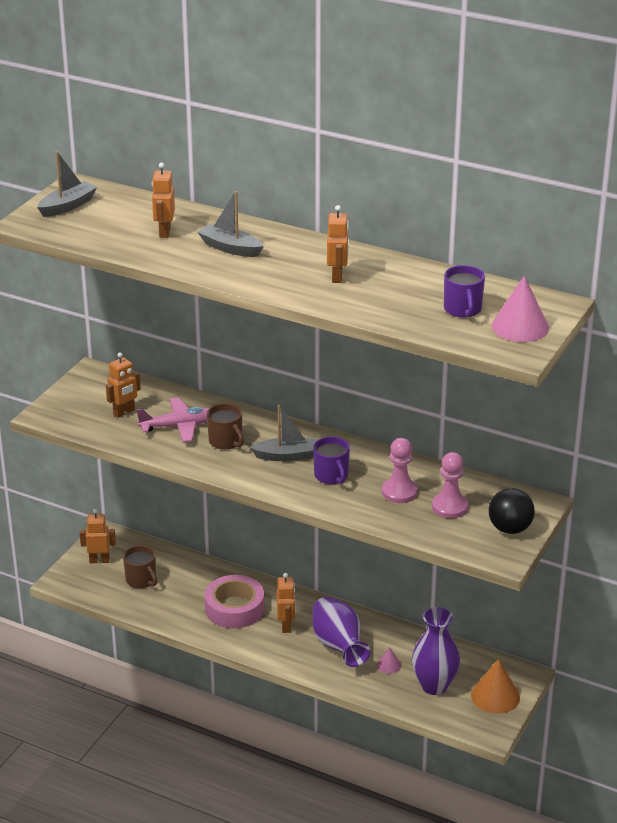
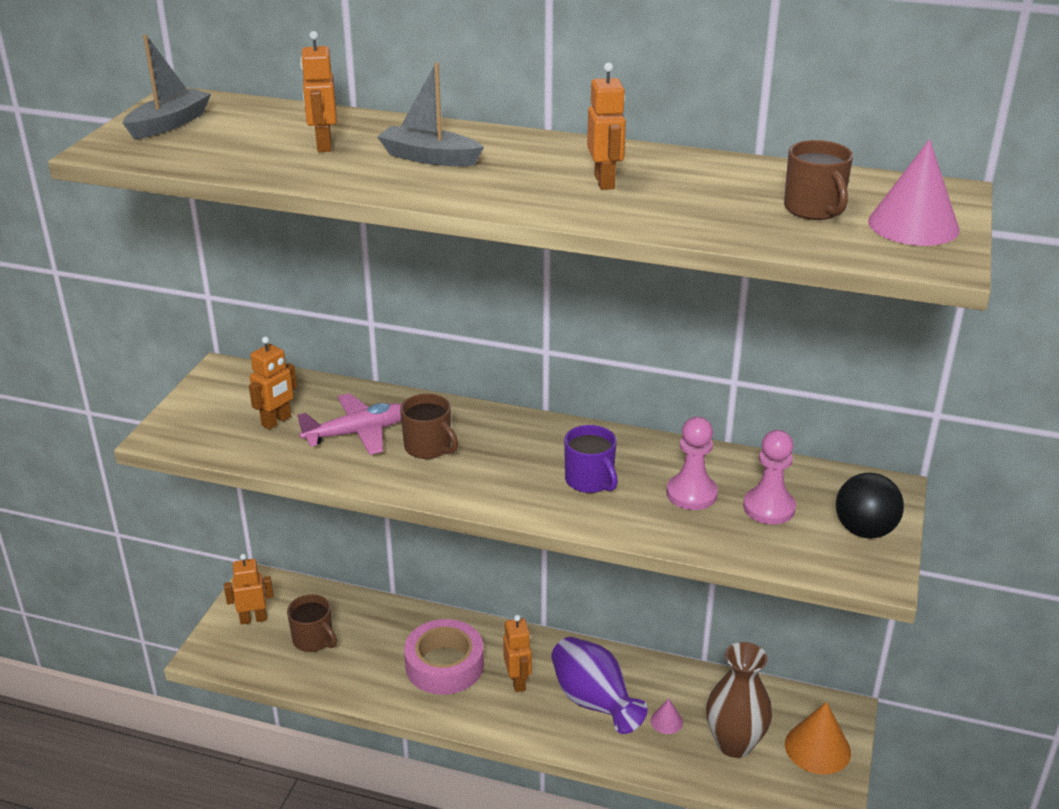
camera: 10 degrees left, 0 degrees up
(287, 456) = (519, 459): grey boat -> none
(434, 685) = (734, 743): purple vase -> brown vase
(463, 309) = (814, 209): purple mug -> brown mug

